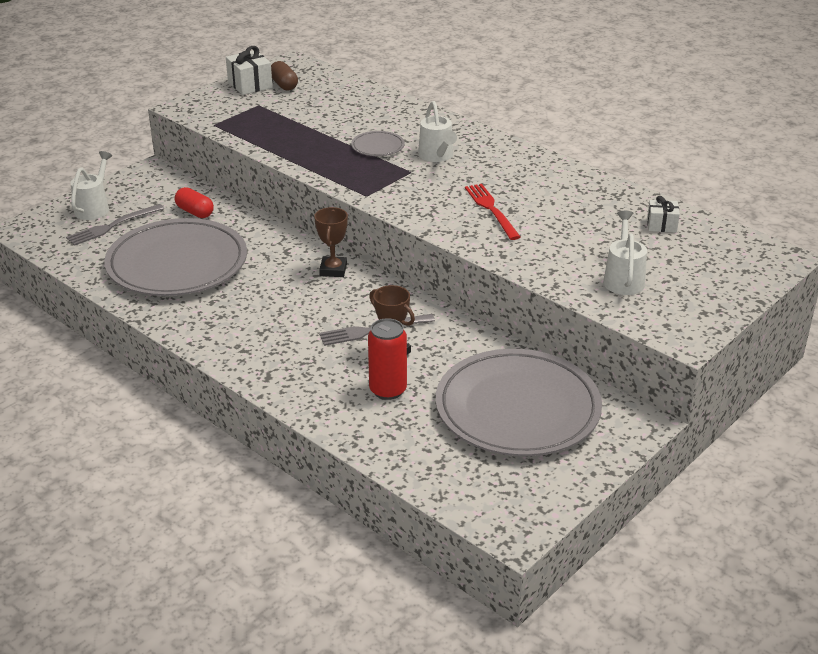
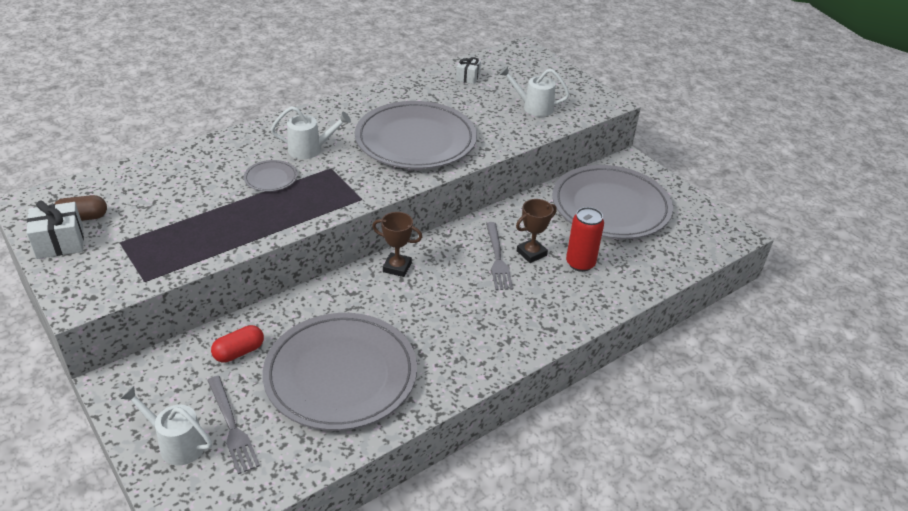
camera: 80 degrees left, 5 degrees up
(491, 209) = (415, 140): red fork -> grey plate

